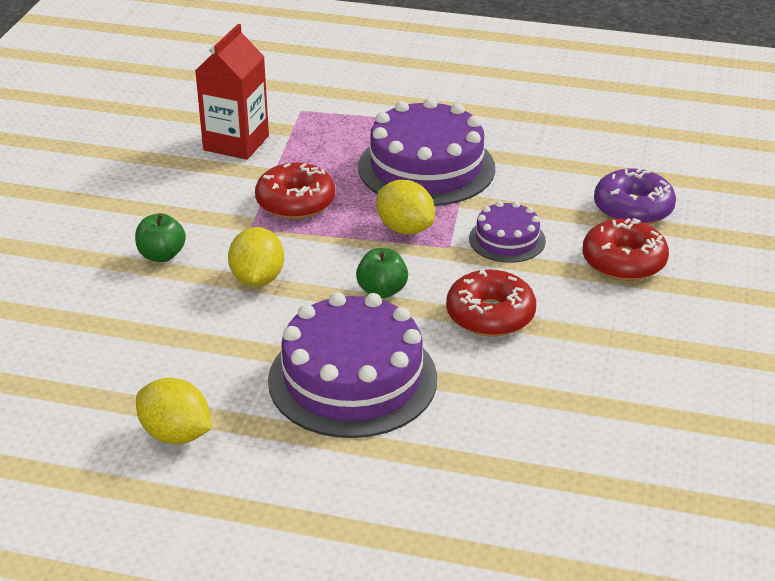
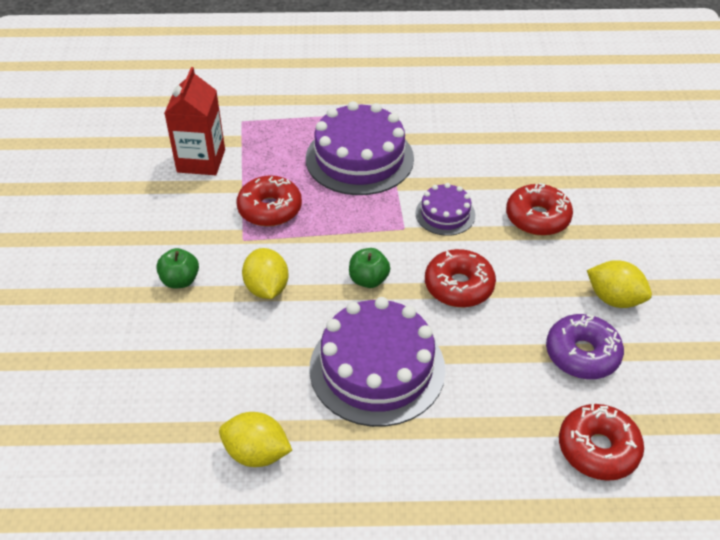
camera: 15 degrees left, 10 degrees up
(405, 228) = (364, 218): yellow lemon -> yellow lemon (614, 299)
(589, 509) = (598, 449): none -> red donut
(633, 209) = (526, 169): purple donut -> purple donut (582, 354)

